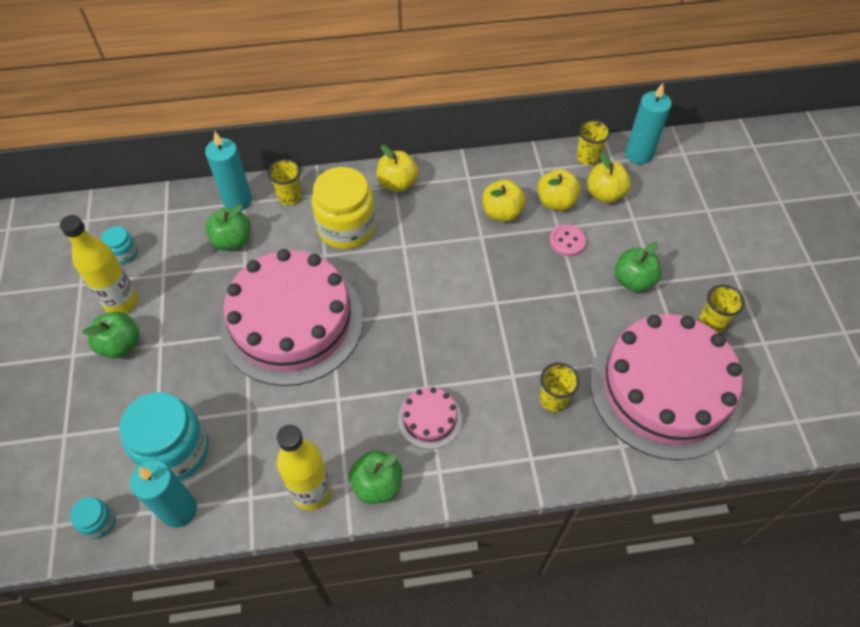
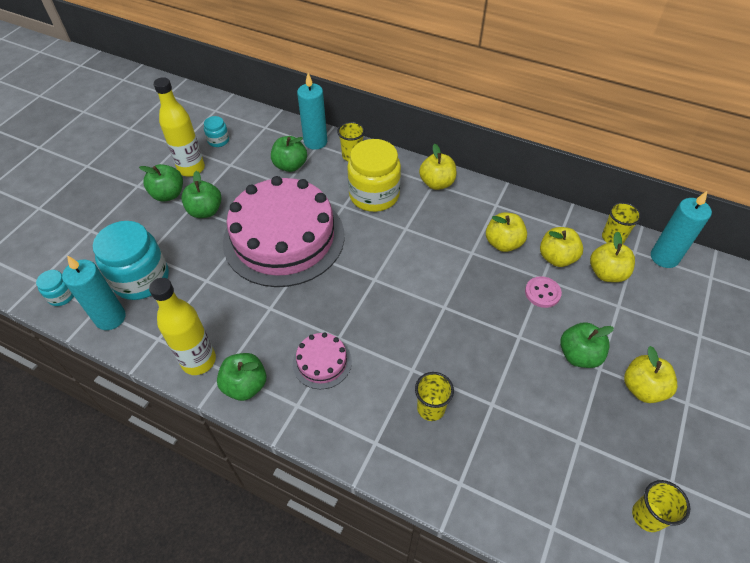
camera: 35 degrees right, 5 degrees down
(181, 340) = (205, 211): none -> green apple
(665, 388) = (538, 461): pink cake -> none
(697, 280) = (642, 388): none -> yellow apple
(712, 322) = (630, 432): yellow cup -> yellow cup (647, 516)

